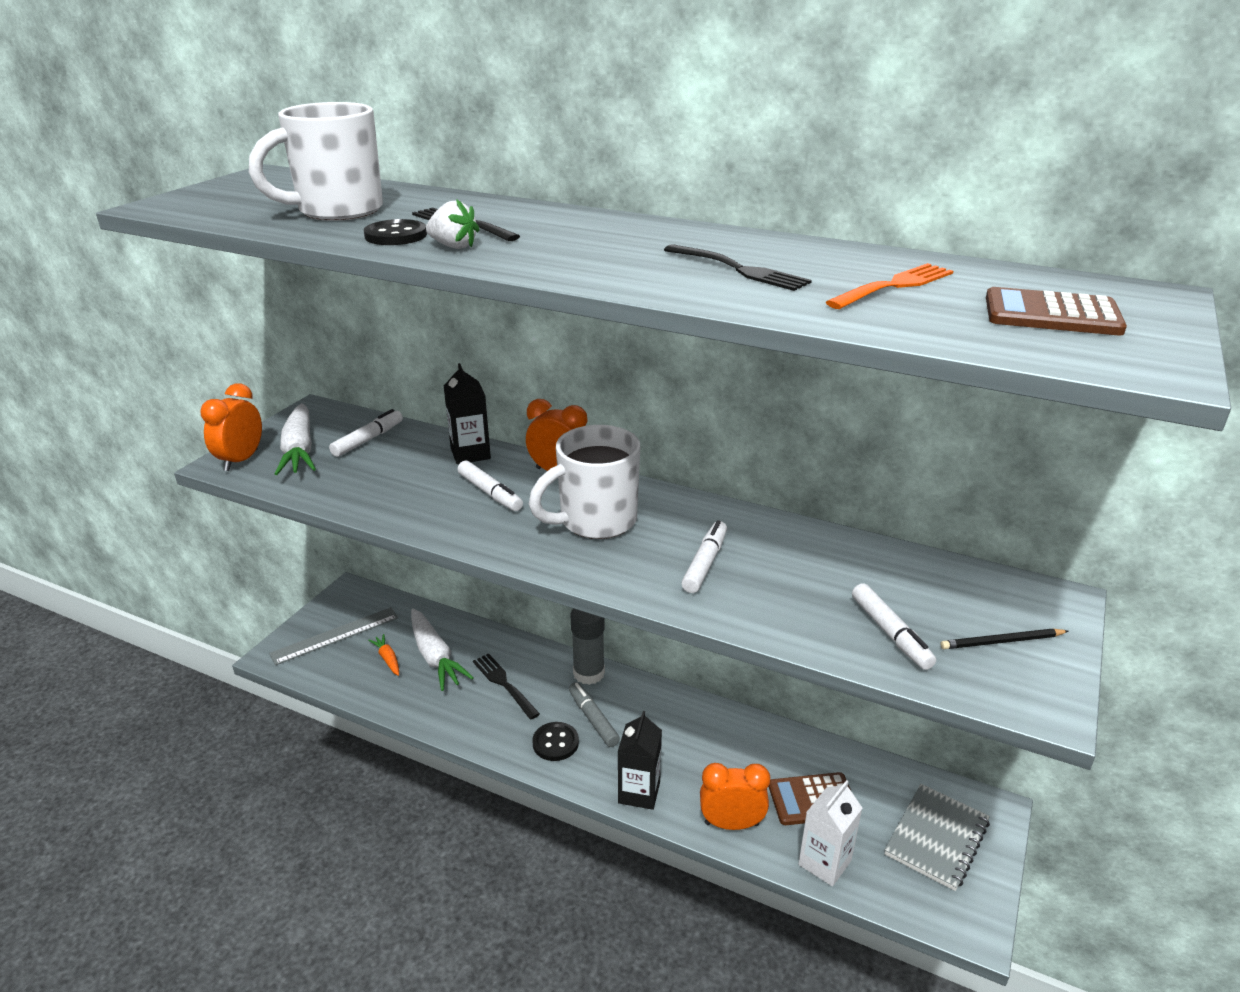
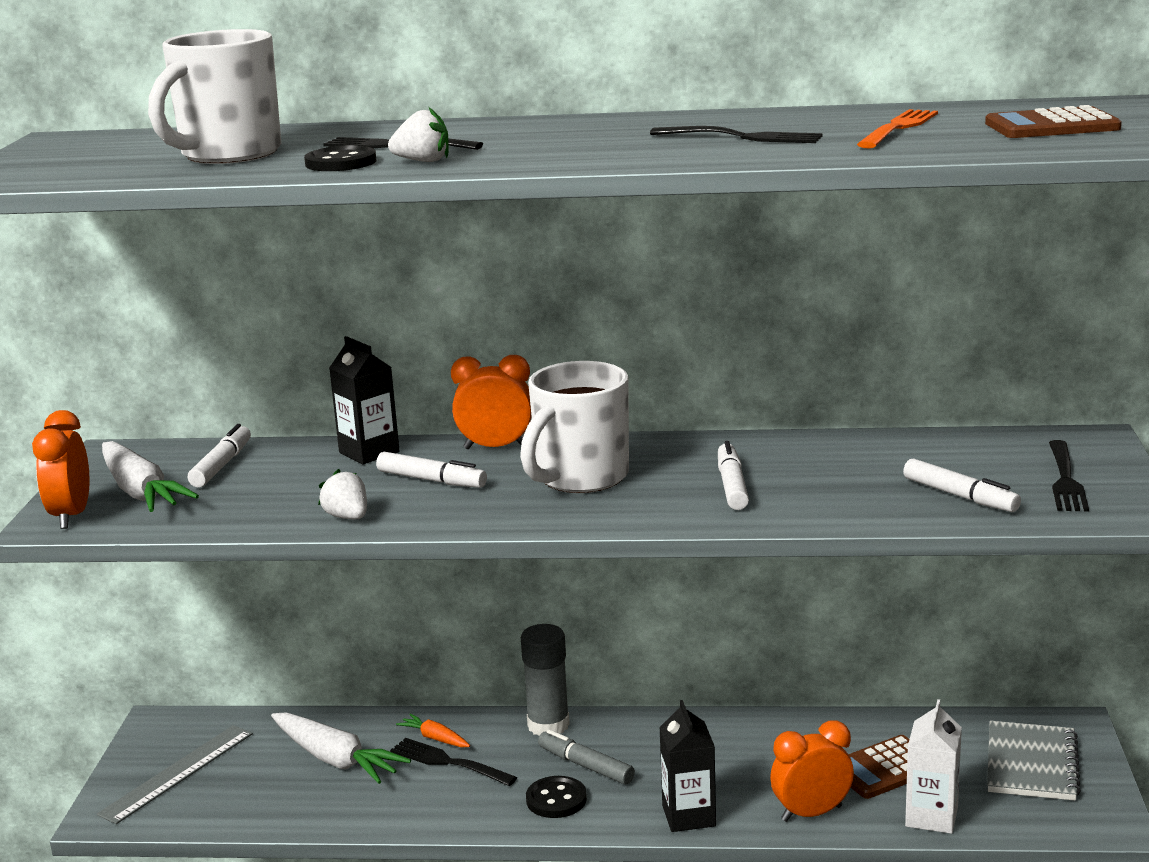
camera: 20 degrees left, 10 degrees down
(388, 659) = (272, 778): orange carrot -> orange carrot (435, 738)
(406, 513) = (347, 517): none -> white strawberry
(1001, 642) = (1065, 479): black pencil -> black fork

